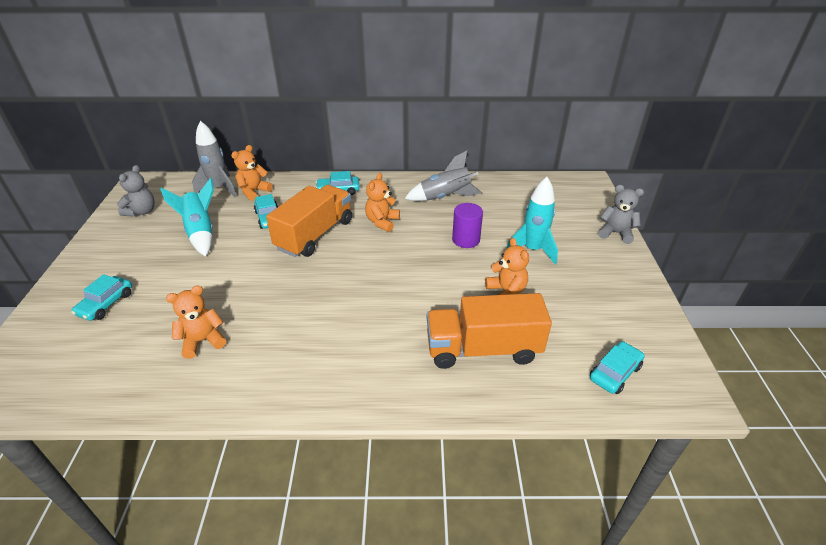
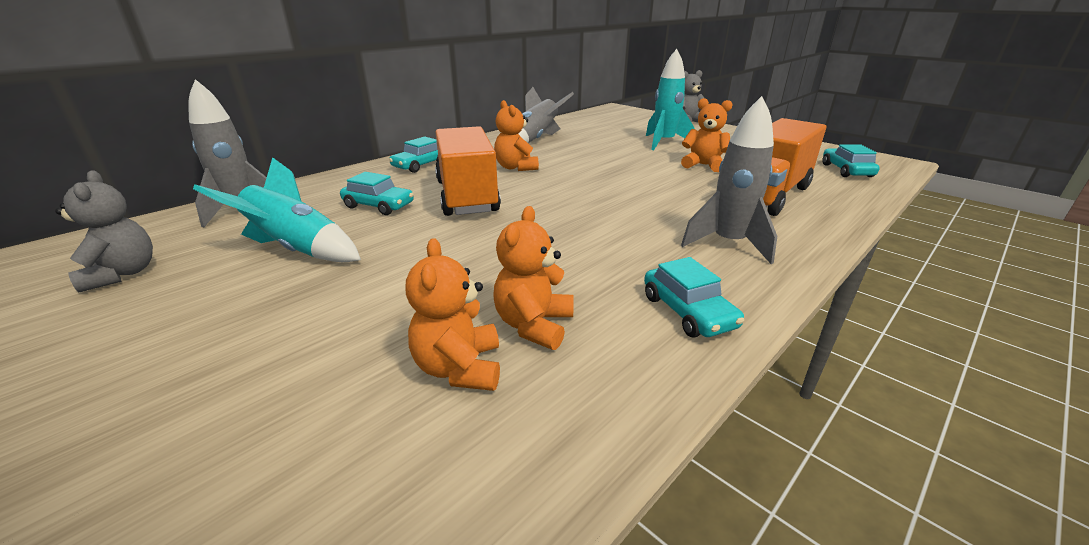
camera: 45 degrees left, 10 degrees down
(106, 304) = (267, 388): turquoise car -> turquoise car (688, 311)
(254, 191) = (306, 196): orange teddy bear -> orange teddy bear (459, 368)
(366, 365) = (728, 244): none -> grey rocket
(466, 240) = (609, 153): purple cylinder -> none

